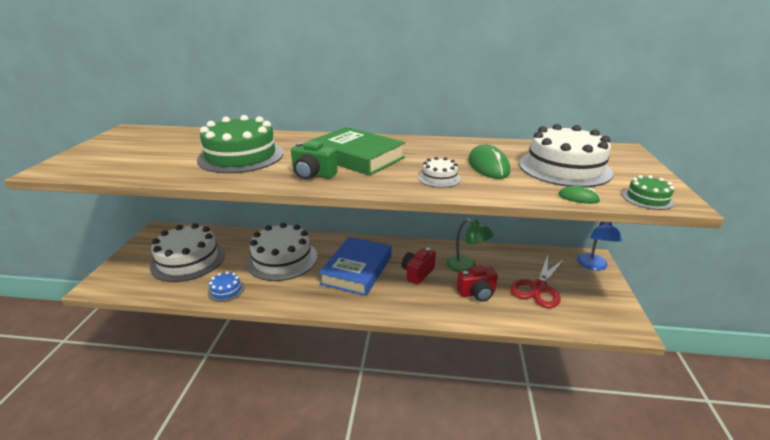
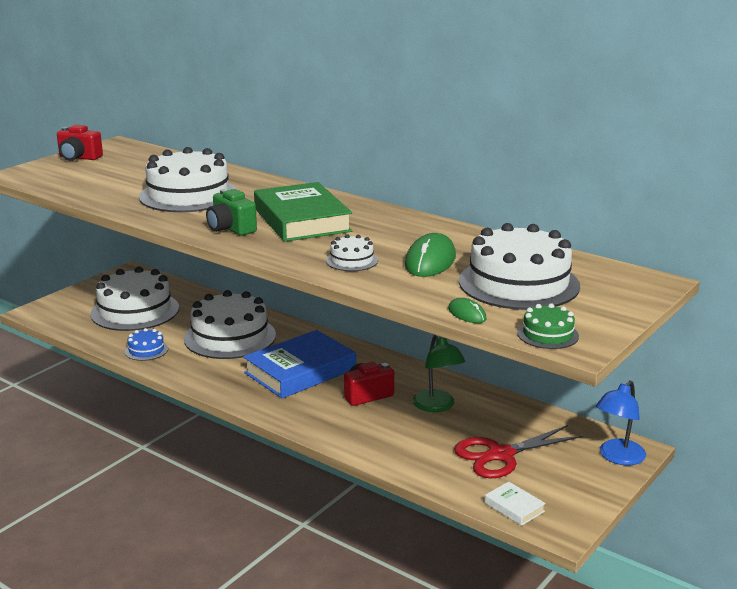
camera: 30 degrees right, 5 degrees down
(241, 156) = (188, 195): green cake -> white cake
(477, 293) = (413, 436): red camera -> red camera (79, 158)
(590, 323) = (514, 507): none -> white book

